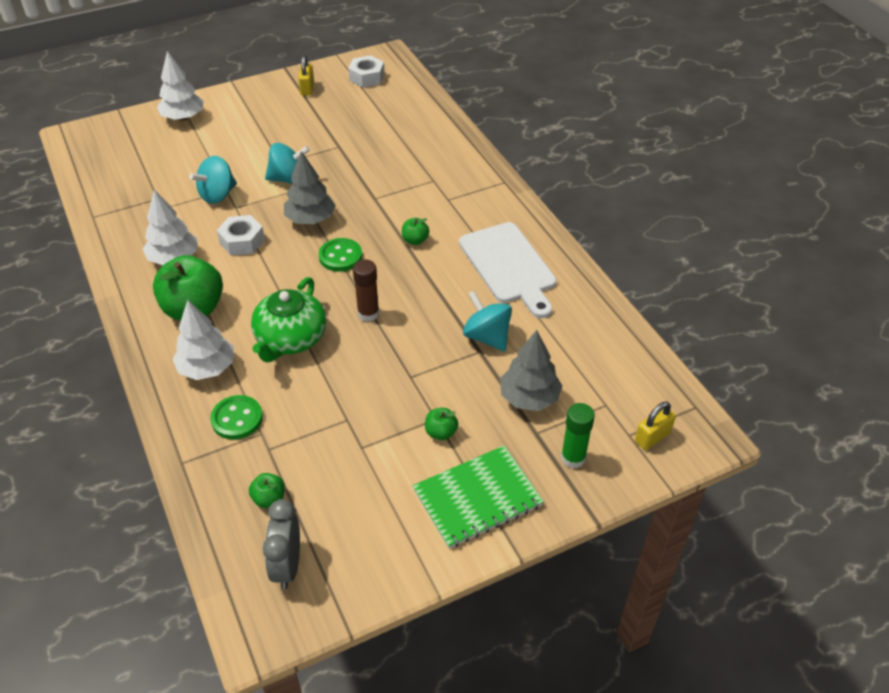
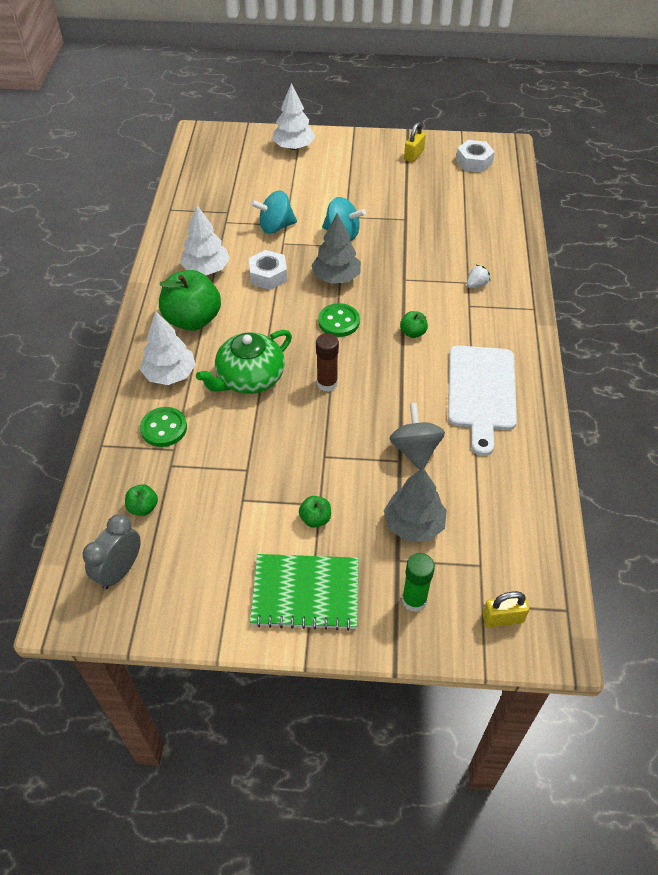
camera: 30 degrees right, 5 degrees up
(442, 179) = (476, 284): none -> white strawberry
(487, 337) = (415, 450): turquoise spinning top -> grey spinning top

